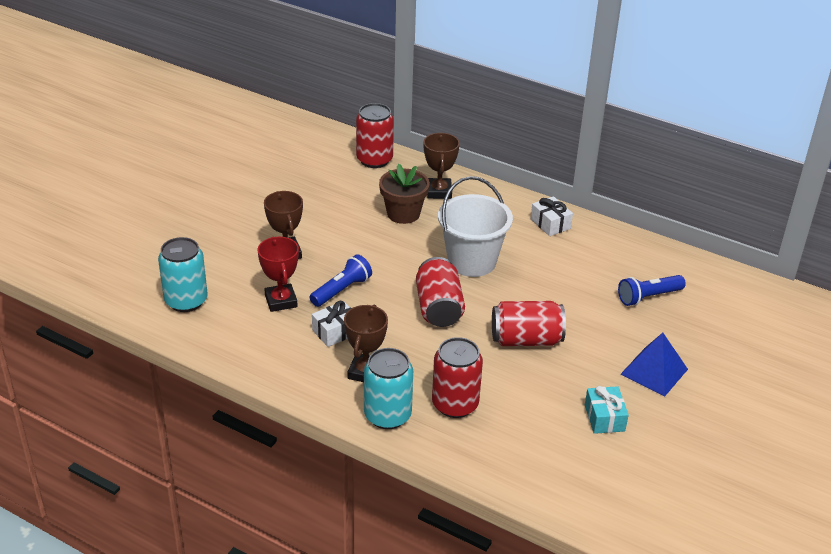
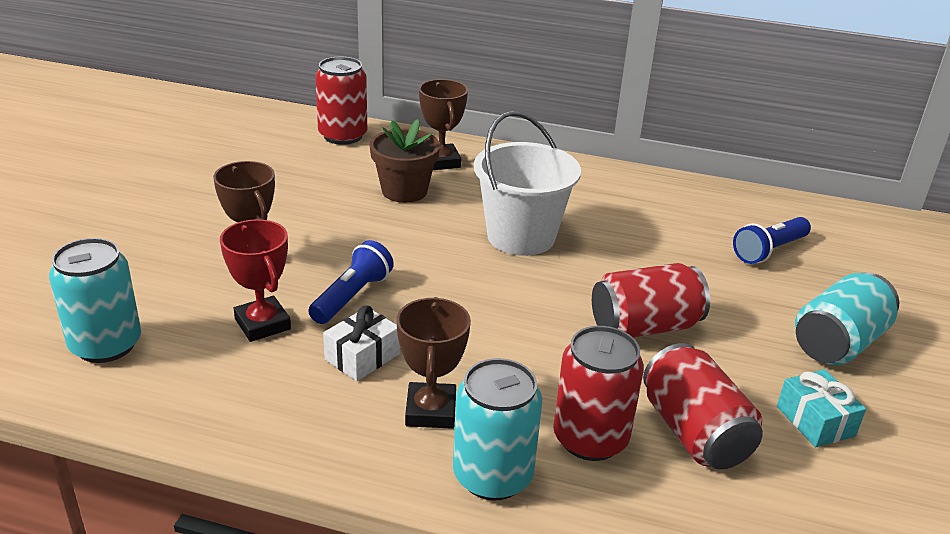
camera: 15 degrees left, 5 degrees down
(439, 308) = (503, 302): red can -> red can (694, 433)
(550, 224) = (599, 182): white gift -> none
(654, 371) = (838, 343): blue pyramid -> turquoise can

